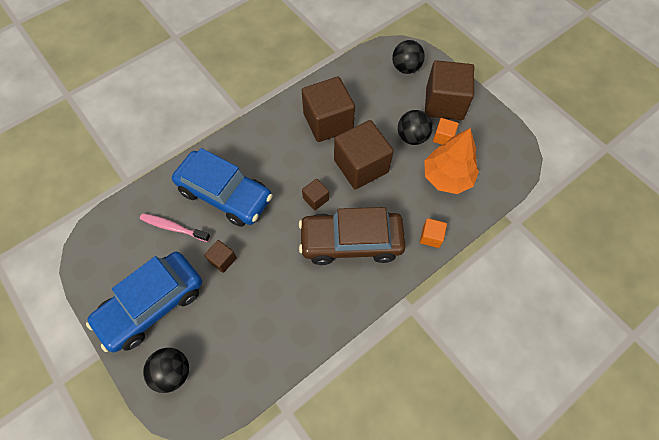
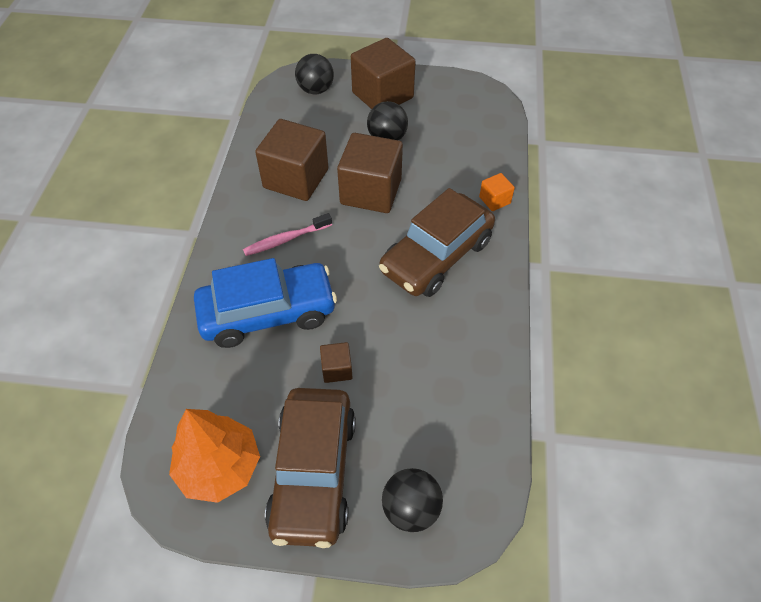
camera: 45 degrees left, 10 degrees down
(152, 305) = (314, 472): blue car -> brown car
(173, 227) = (248, 386): pink toothbrush -> pink toothbrush (285, 239)
(316, 199) = (362, 247): brown cube -> none
(443, 137) = (413, 121): orange cube -> none
(447, 177) = (452, 147): orange tree -> orange tree (219, 467)

